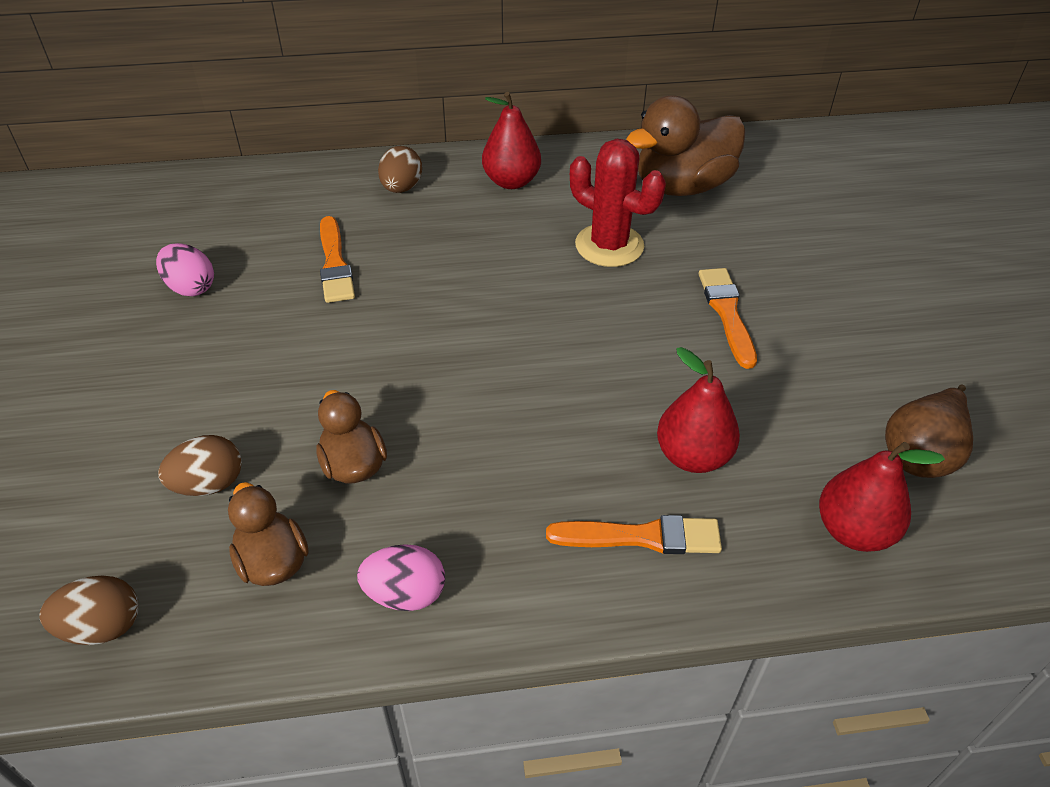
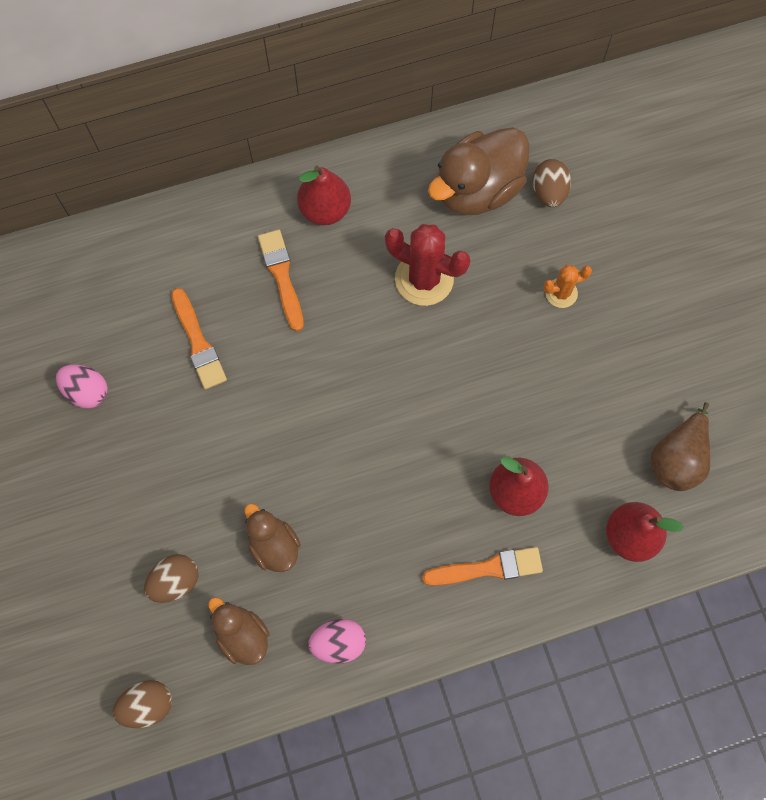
camera: 10 degrees left, 25 degrees up
(401, 188) = (229, 236): brown egg -> brown egg (549, 192)
(727, 313) = (528, 341): orange brush -> orange brush (282, 276)
(771, 277) = (561, 293): none -> orange cactus

